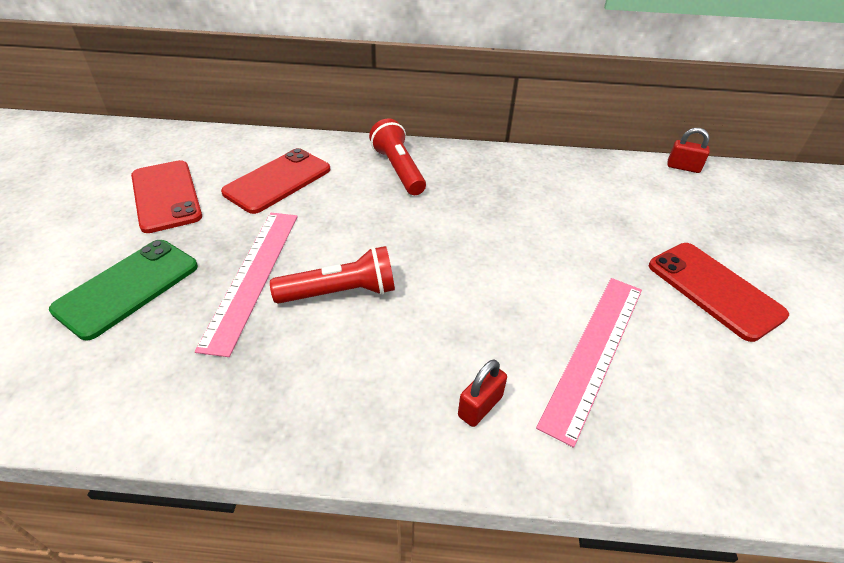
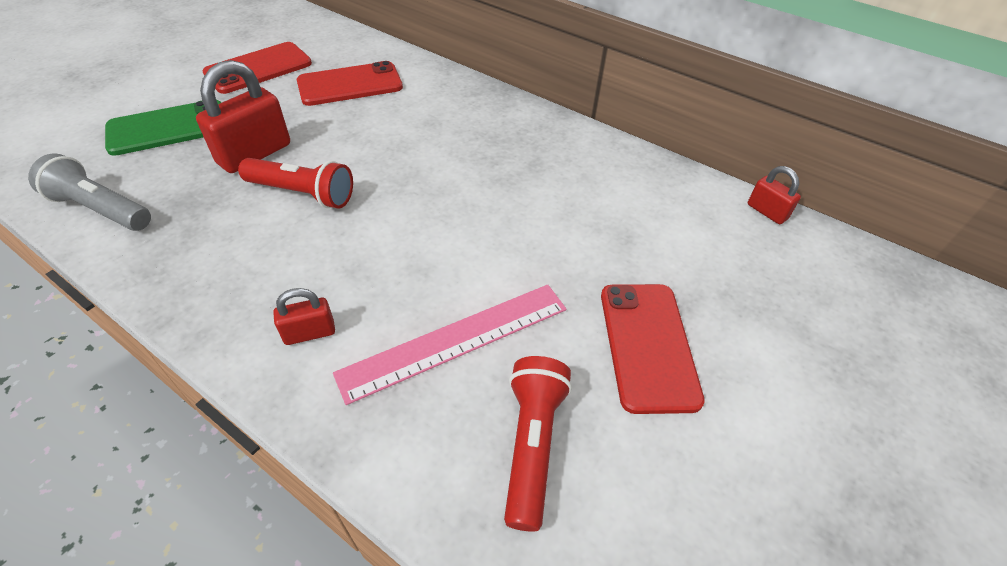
camera: 30 degrees right, 5 degrees up
(141, 398) = (101, 209): none -> grey flashlight
(166, 196) = (258, 68): red phone -> red phone turned 45 degrees clockwise
(253, 276) = (254, 154): pink ruler -> red padlock
(398, 170) = (459, 109): red flashlight -> red flashlight (532, 445)

